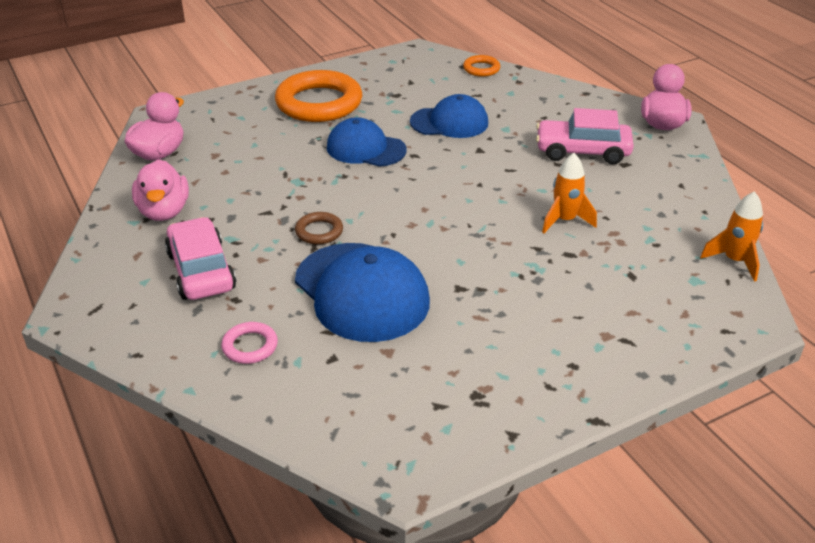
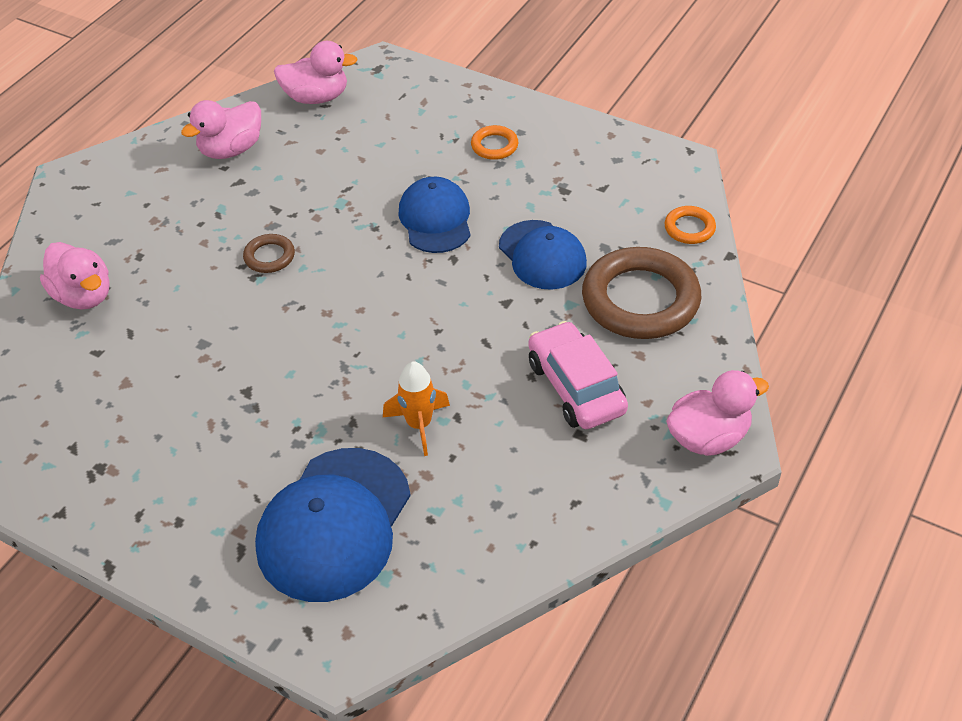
camera: 60 degrees right, 10 degrees up
(201, 271) = (163, 216): pink car -> none
(250, 346) = (84, 296): pink ring -> pink duck
(319, 103) = (494, 146): orange ring -> orange ring, size x0.45
(361, 292) = (197, 327): blue cap -> blue cap (334, 524)
(527, 105) = (640, 300): none -> brown ring
(734, 261) = (446, 601): orange rocket -> none

